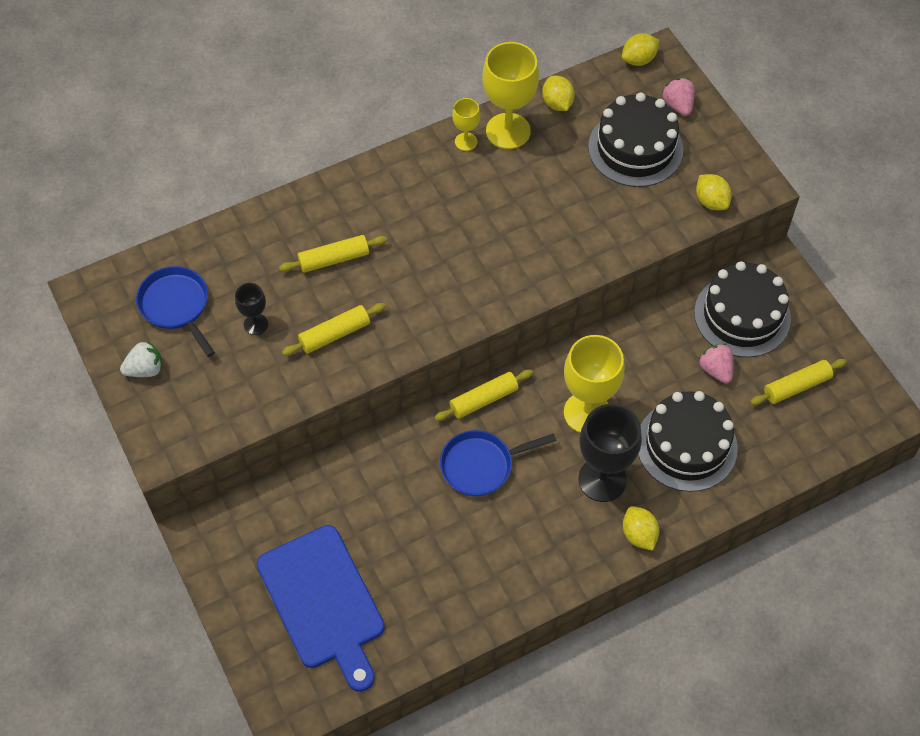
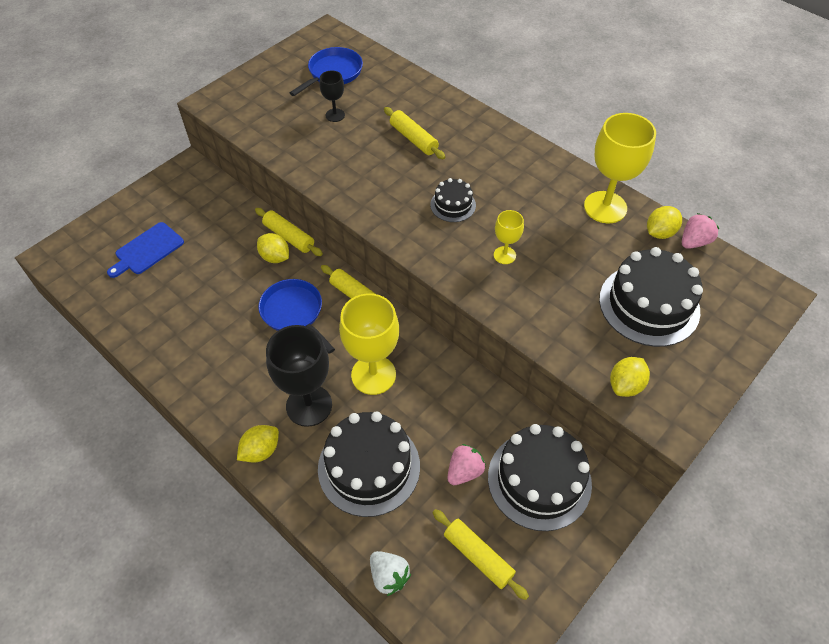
camera: 70 degrees right, 5 degrees down
(145, 369) = (275, 74): white strawberry -> white strawberry (389, 576)
(323, 602) = (147, 250): blue cutting board -> blue cutting board, size x0.57
(334, 334) = (344, 159): yellow rolling pin -> yellow rolling pin (289, 237)
(449, 255) = (453, 205): none -> black cake
(466, 142) = (575, 183): yellow goblet -> yellow goblet (504, 255)
(638, 60) = (757, 280): yellow lemon -> yellow lemon (275, 257)
(678, 105) = (726, 326): pink strawberry -> pink strawberry (694, 242)

